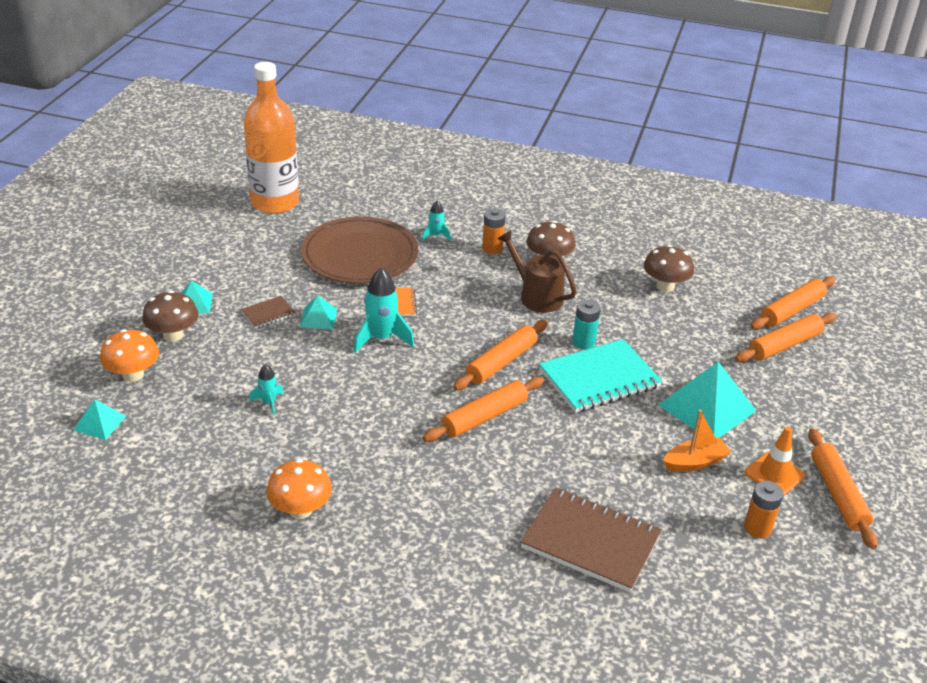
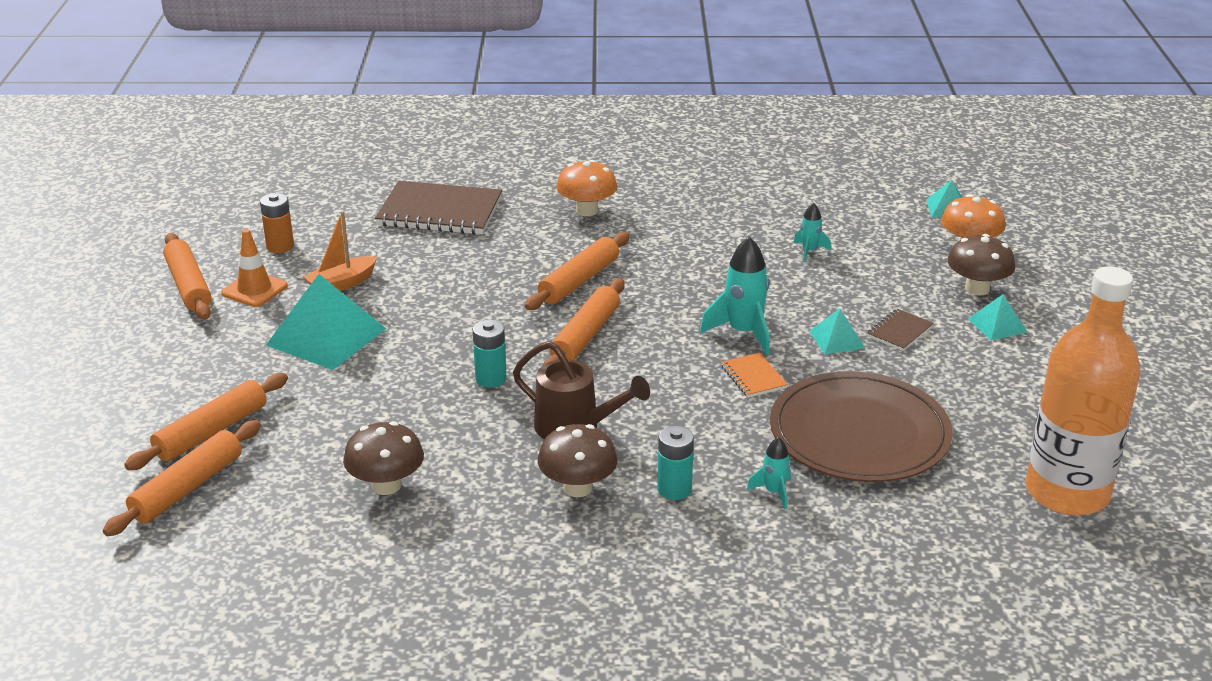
camera: 165 degrees right, 5 degrees down
(300, 510) = (707, 188): orange mushroom -> orange mushroom (587, 210)
(492, 248) = (674, 489): orange battery -> turquoise battery
(599, 378) = (461, 341): turquoise notebook -> none

